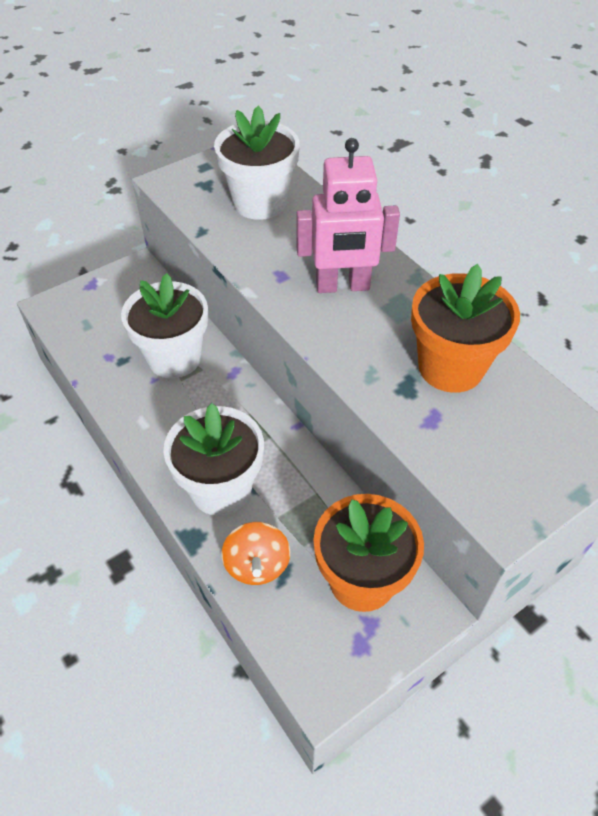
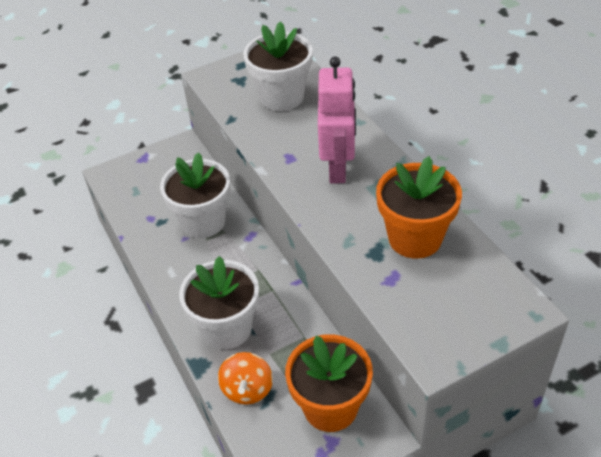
camera: 10 degrees right, 5 degrees down
(342, 286) = (338, 168): pink robot -> pink robot turned 90 degrees counterclockwise

